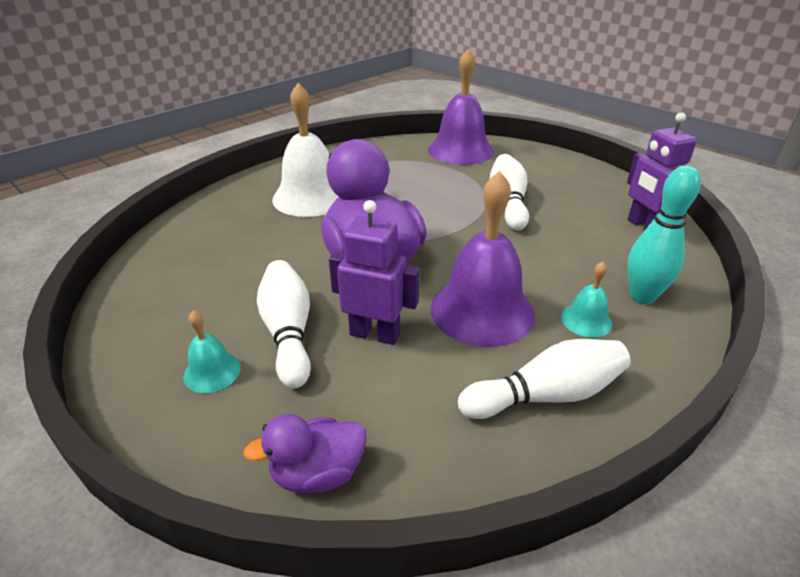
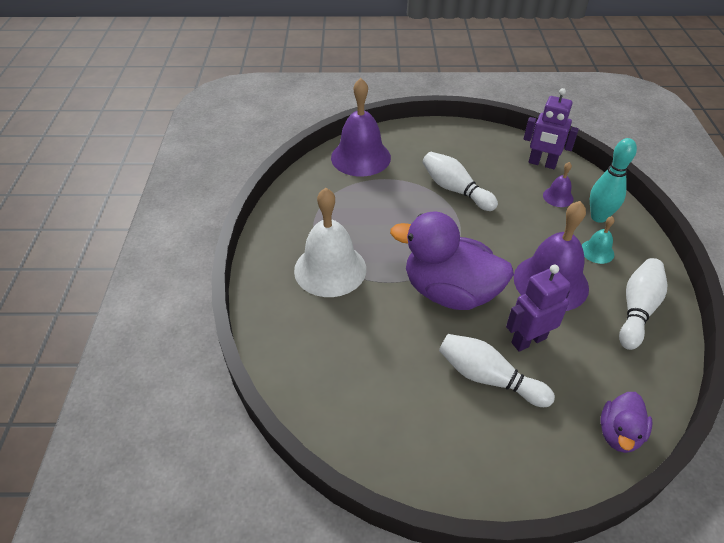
camera: 45 degrees left, 10 degrees up
(212, 371) = (493, 436): turquoise bell -> none
(616, 257) = (558, 197): none -> purple bell

